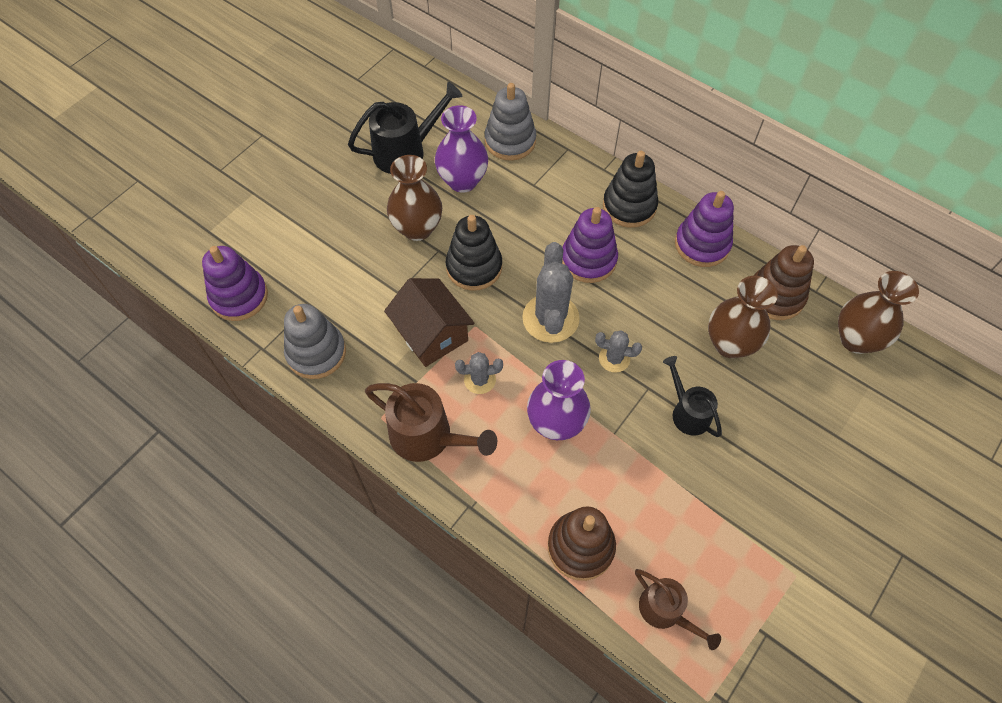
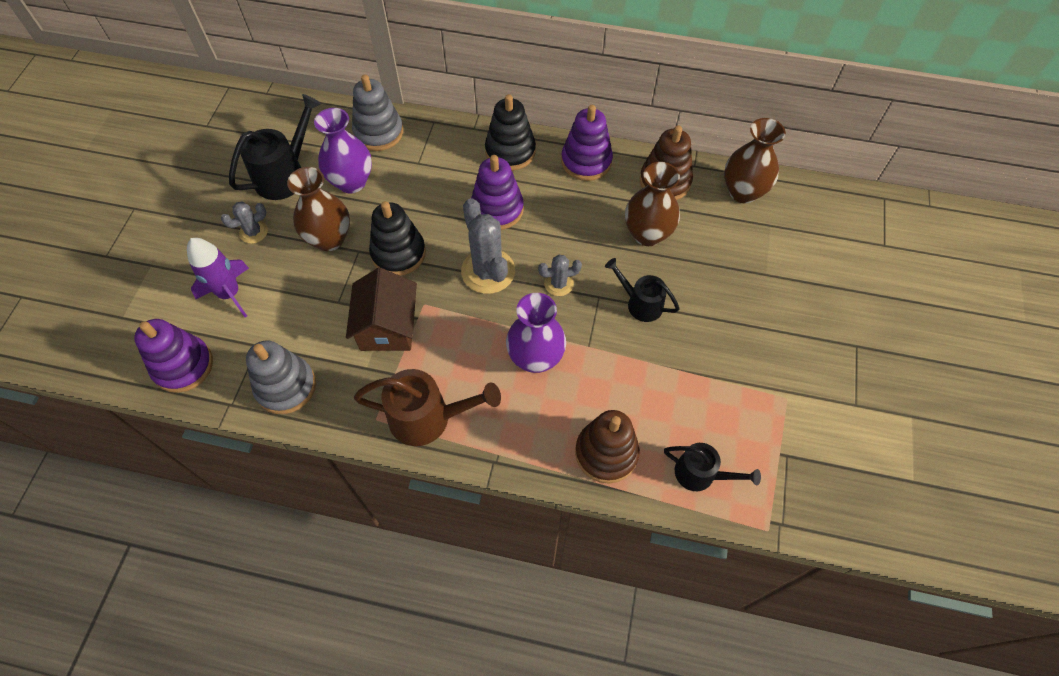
camera: 25 degrees left, 0 degrees up
(307, 246) = (230, 293): none -> purple rocket
(431, 334) = (387, 326): brown house -> brown house turned 60 degrees clockwise
(480, 380) = (451, 349): grey cactus -> grey cactus (253, 232)
(665, 611) = (700, 474): brown watering can -> black watering can

